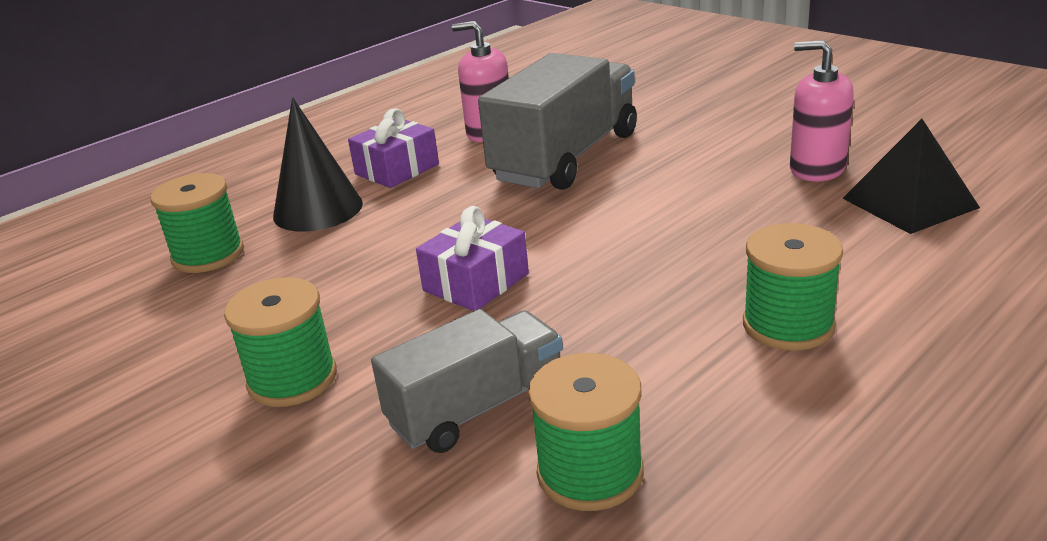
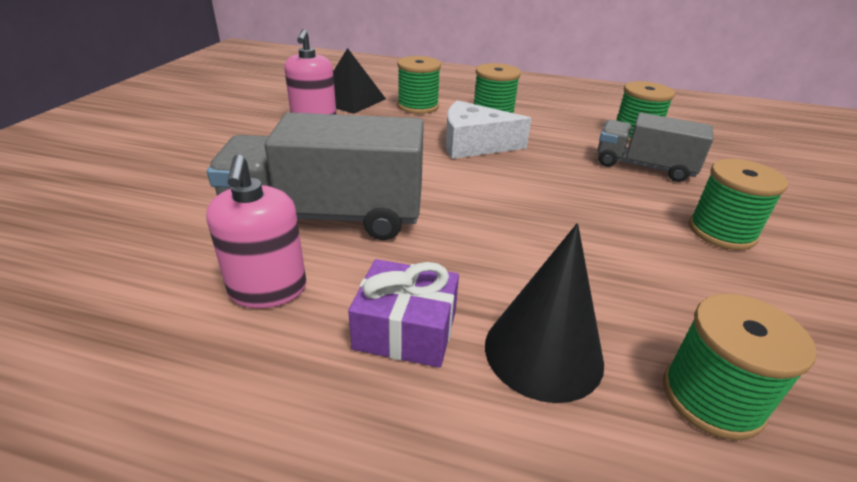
camera: 125 degrees left, 5 degrees up
(476, 282) = (552, 200): purple gift -> none
(668, 270) = (474, 144): none -> white cheese
(860, 257) = (418, 106): none -> green spool

